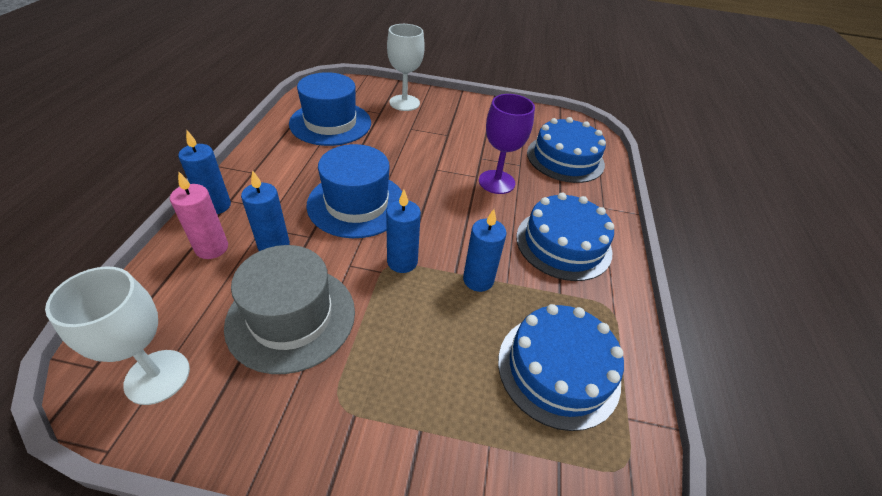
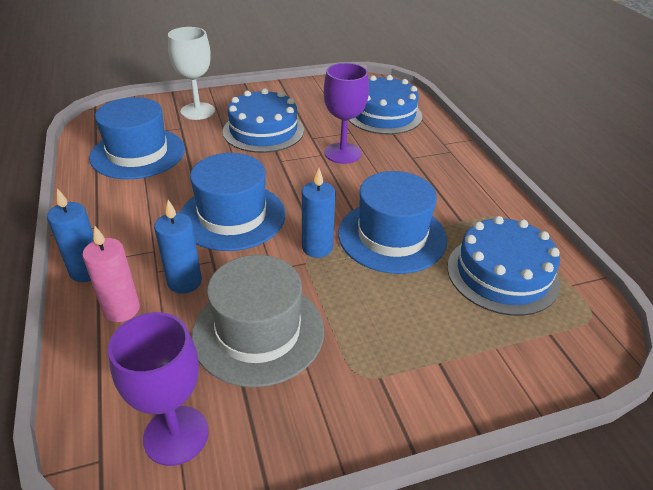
camera: 25 degrees left, 5 degrees down
(157, 376) = (176, 435): white goblet -> purple goblet
(478, 280) = (392, 236): blue candle -> blue hat
(563, 244) = (435, 182): blue cake -> blue cake (263, 131)

